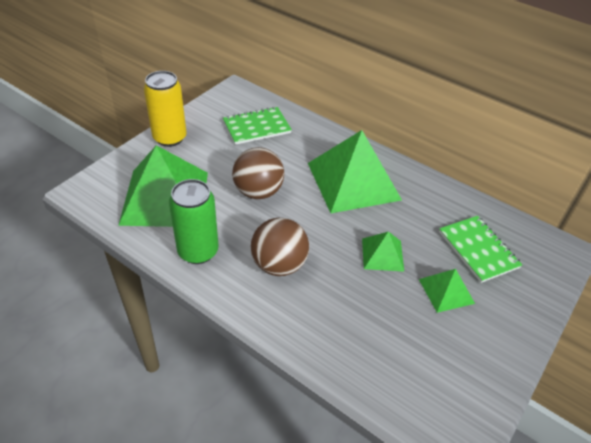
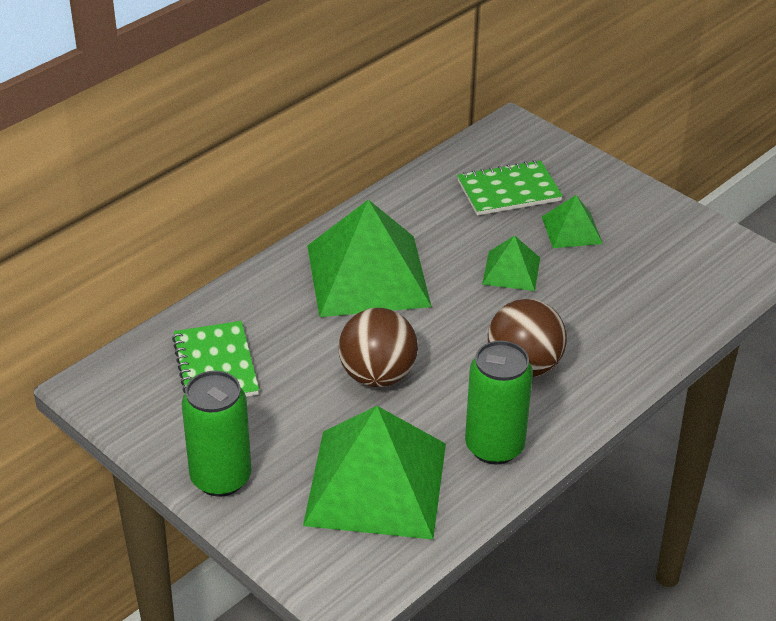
camera: 80 degrees left, 5 degrees down
(170, 138) = (221, 478): yellow can -> green can

